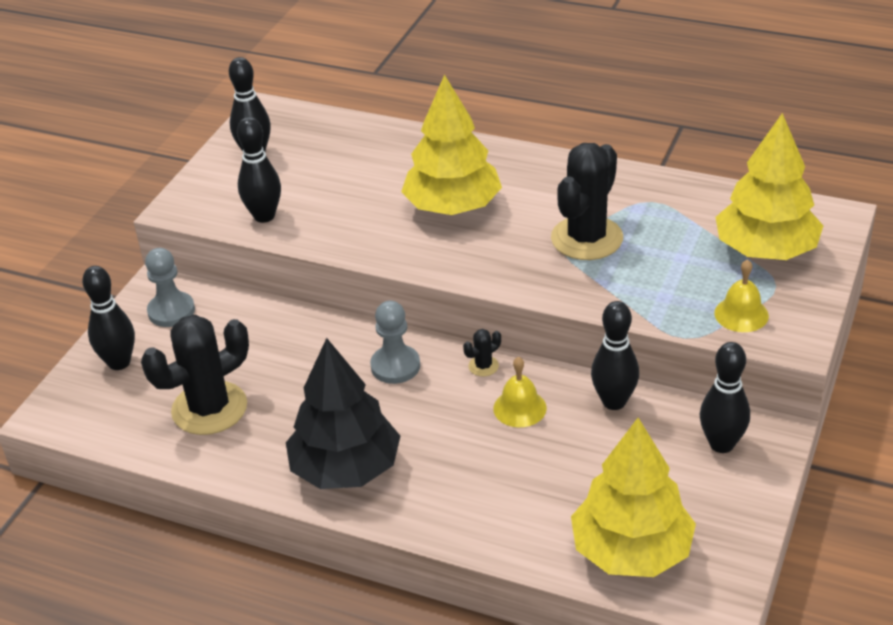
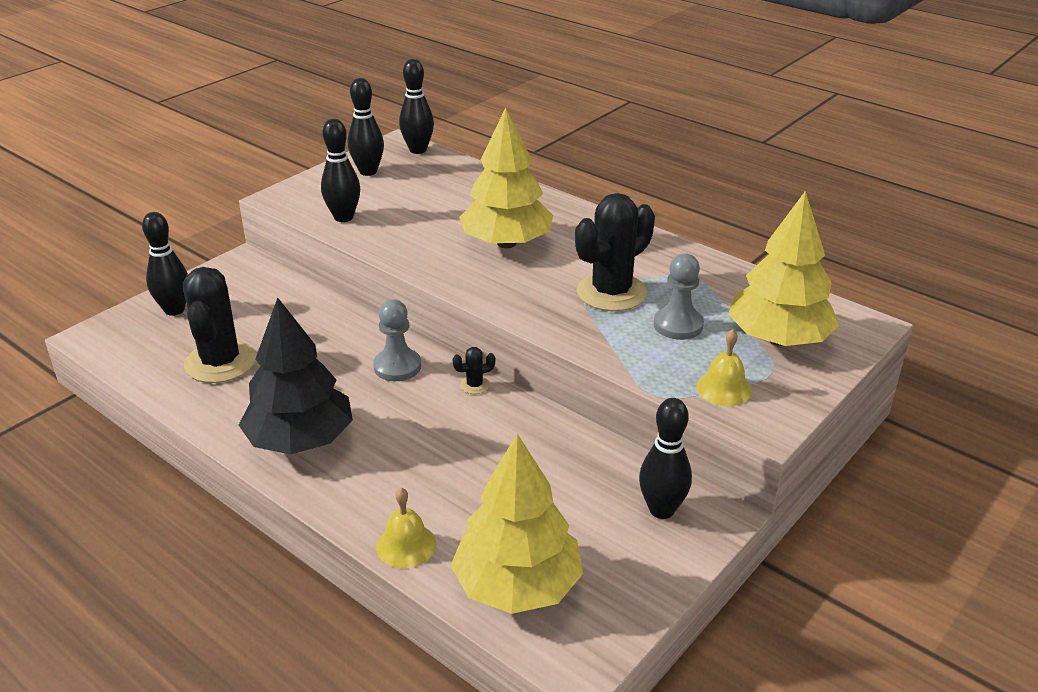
camera: 15 degrees right, 5 degrees down
(171, 311) = (242, 281): grey pawn -> grey pawn (678, 325)
(209, 408) = (220, 362): black cactus -> black cactus turned 75 degrees counterclockwise
(519, 408) = (486, 428): yellow bell -> yellow bell (406, 545)
(614, 402) = (577, 445): black bowling pin -> black bowling pin (418, 150)

